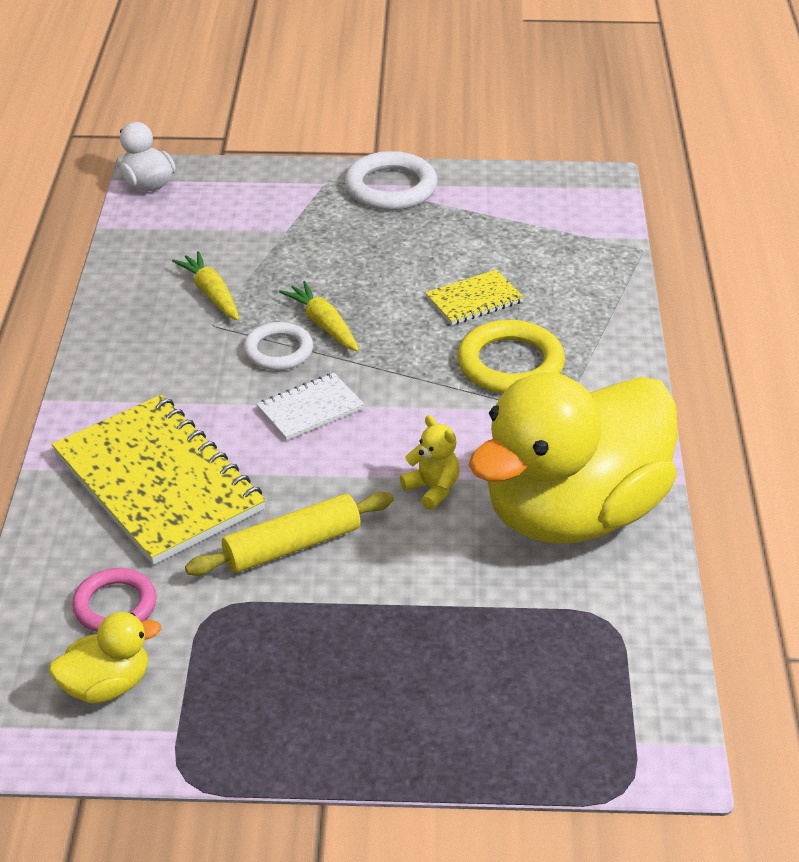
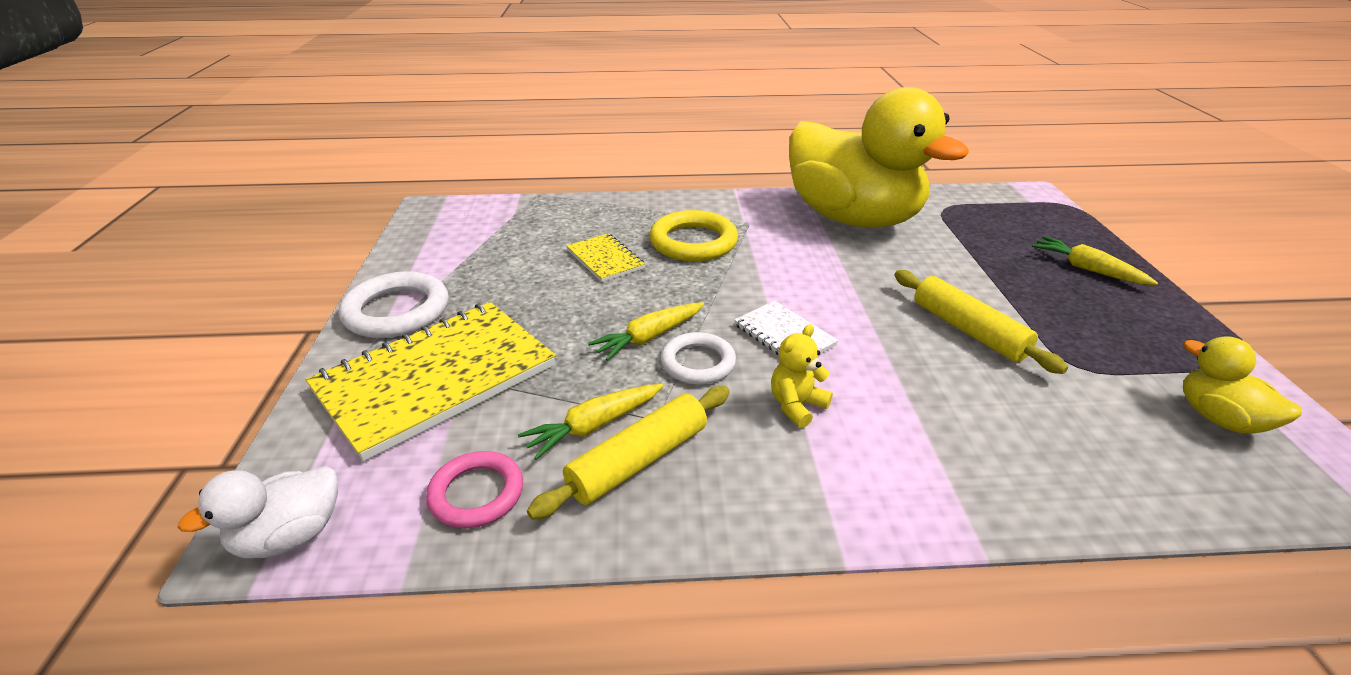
camera: 95 degrees left, 5 degrees down
(115, 605) = (1126, 429): pink ring -> pink ring (477, 493)
(158, 482) = (940, 424): yellow notebook -> yellow notebook (436, 378)
(167, 314) = (638, 461): none -> yellow rolling pin
(410, 715) = (1087, 269): none -> yellow carrot
(432, 489) = (859, 269): yellow teddy bear -> yellow teddy bear (796, 406)

